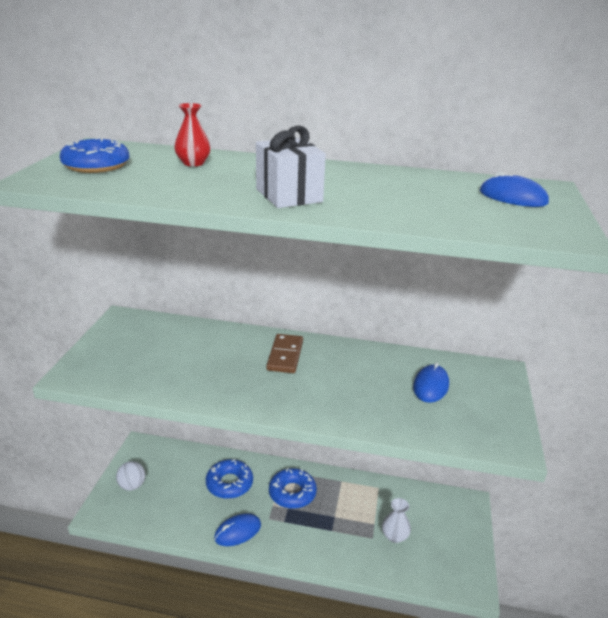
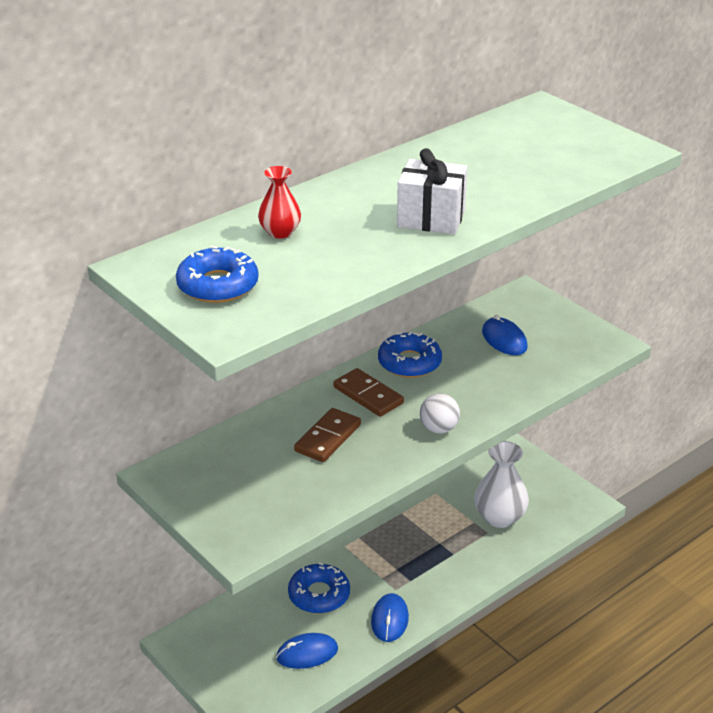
camera: 50 degrees left, 5 degrees up
(132, 485) = (238, 675): white ball -> white ball (439, 429)
(220, 360) = (328, 438): none -> brown domino
(292, 493) = (381, 555): blue donut -> blue donut (409, 363)
(394, 536) = (499, 517): white vase -> white vase, size x1.67
(513, 197) = (546, 131): blue mouse -> blue mouse (307, 653)

